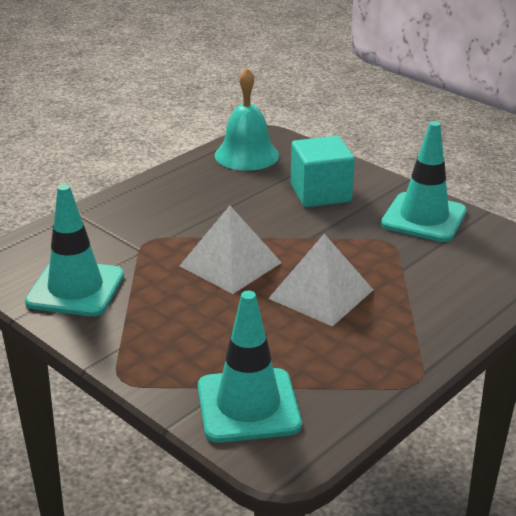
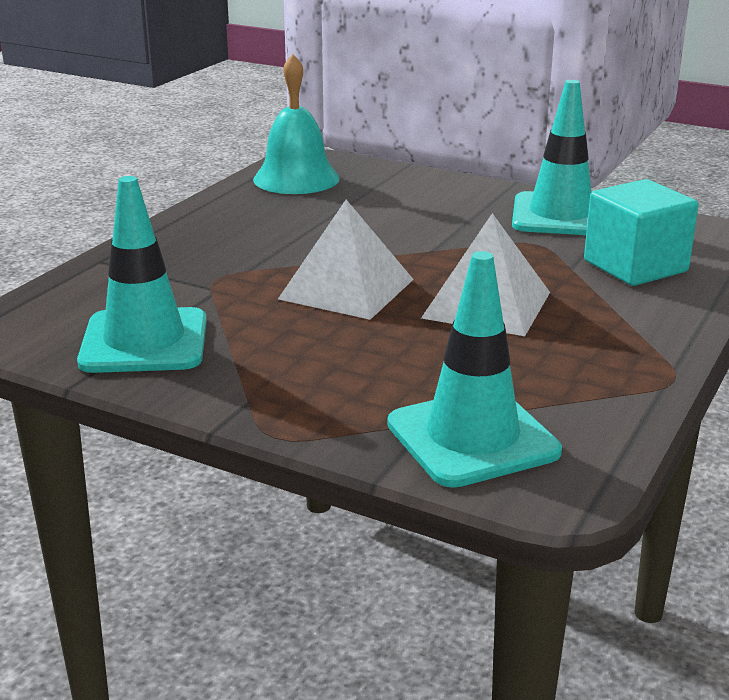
camera: 15 degrees left, 5 degrees down
(320, 193) = (416, 206): turquoise cube -> turquoise cube (635, 266)

